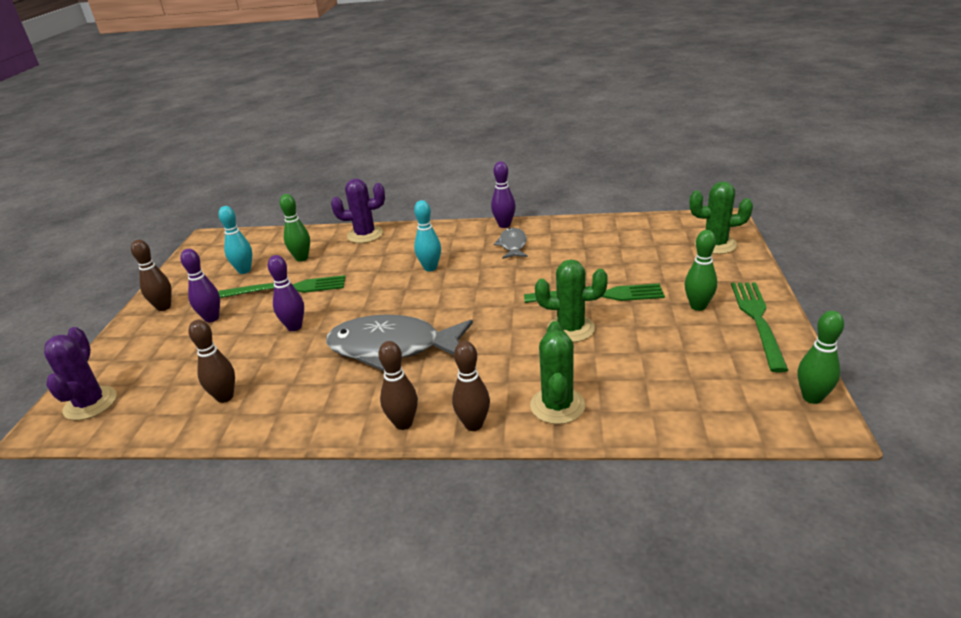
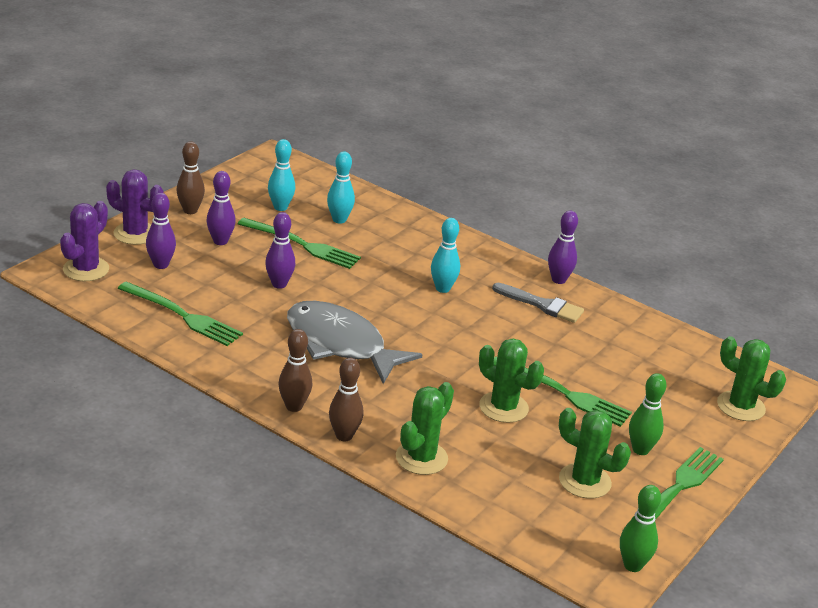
camera: 25 degrees right, 0 degrees up
(168, 363) = (161, 265): none -> purple bowling pin
(225, 397) = (182, 316): brown bowling pin -> green fork
(302, 258) = (339, 220): green bowling pin -> turquoise bowling pin
(365, 235) = (417, 223): purple cactus -> purple cactus (135, 233)
(513, 245) = (542, 305): grey fish -> grey brush
(694, 351) = (584, 481): none -> green cactus

